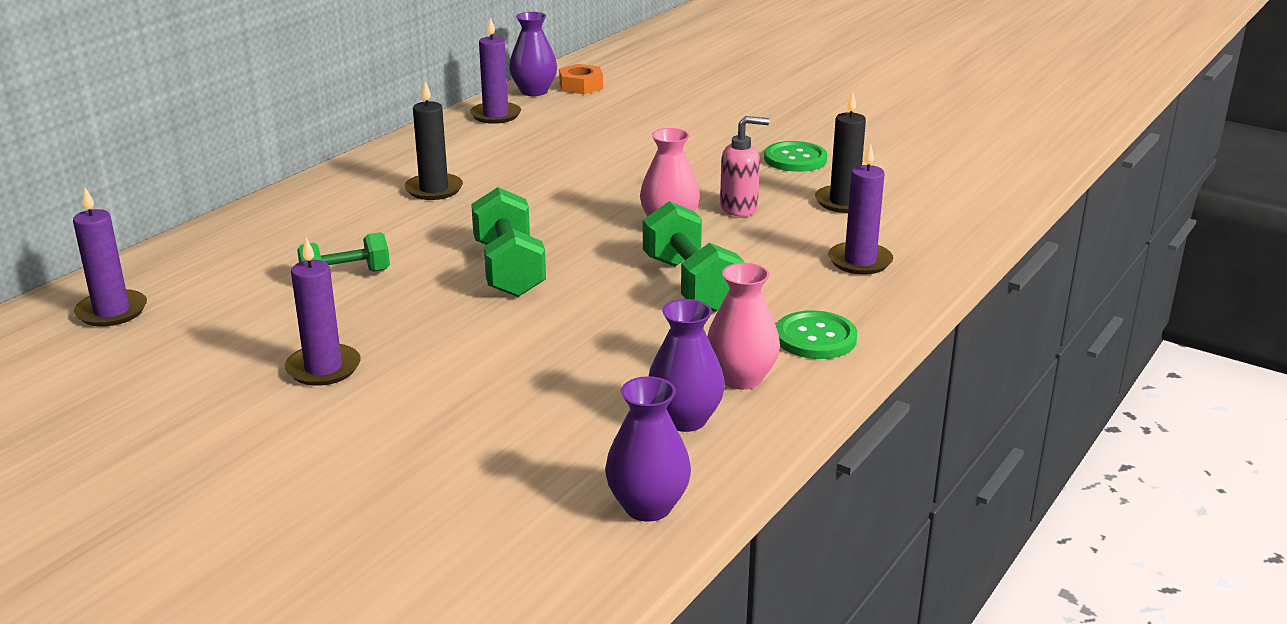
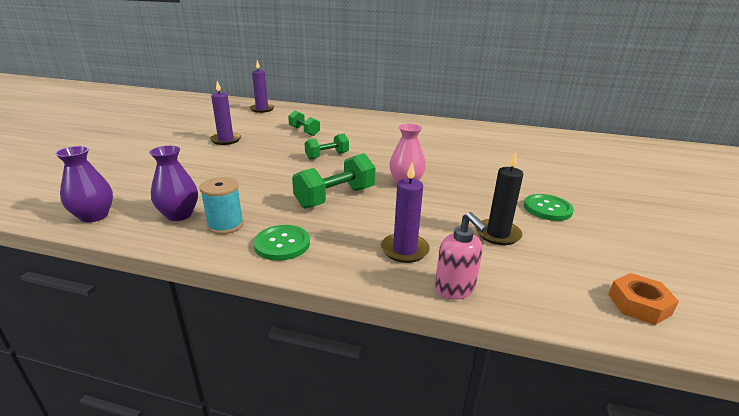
camera: 70 degrees right, 0 degrees up
(434, 189) = (397, 132): black candle -> none
(495, 115) = (493, 130): purple candle -> none
(509, 269) = (327, 156): green dumbbell -> green dumbbell, size x0.65
(534, 91) = (534, 132): purple vase -> none
(581, 86) = (559, 140): orange nut -> orange nut (639, 304)
(739, 208) = (448, 199): pink soap dispenser -> pink soap dispenser (455, 289)
(741, 378) = (225, 225): pink vase -> turquoise spool

